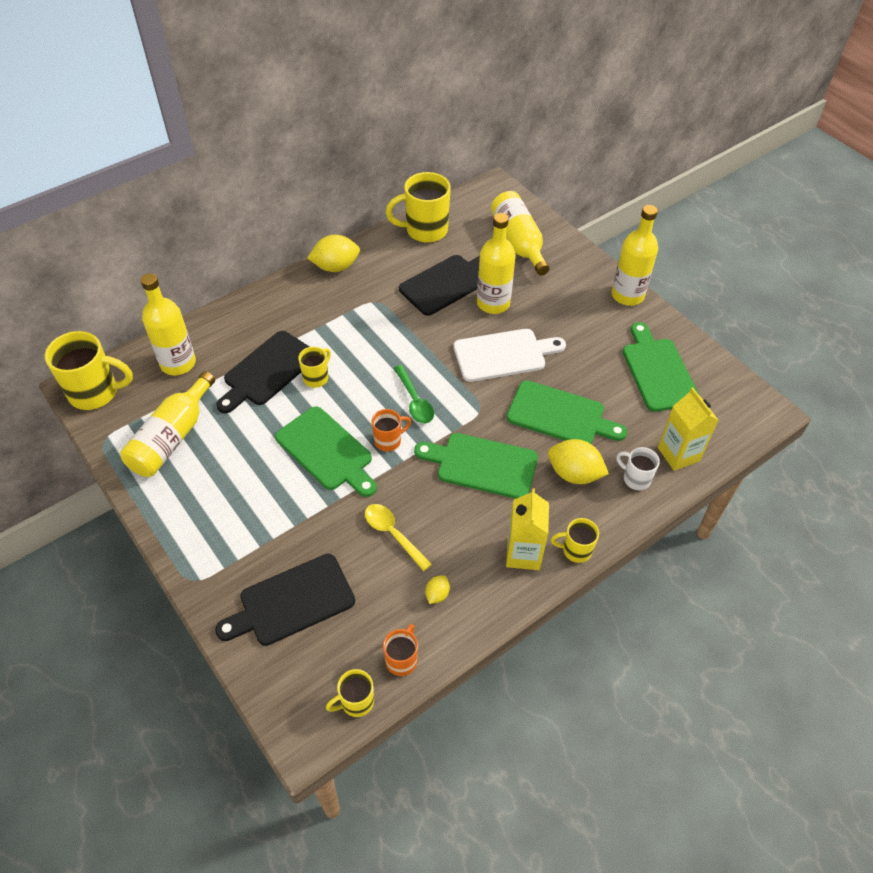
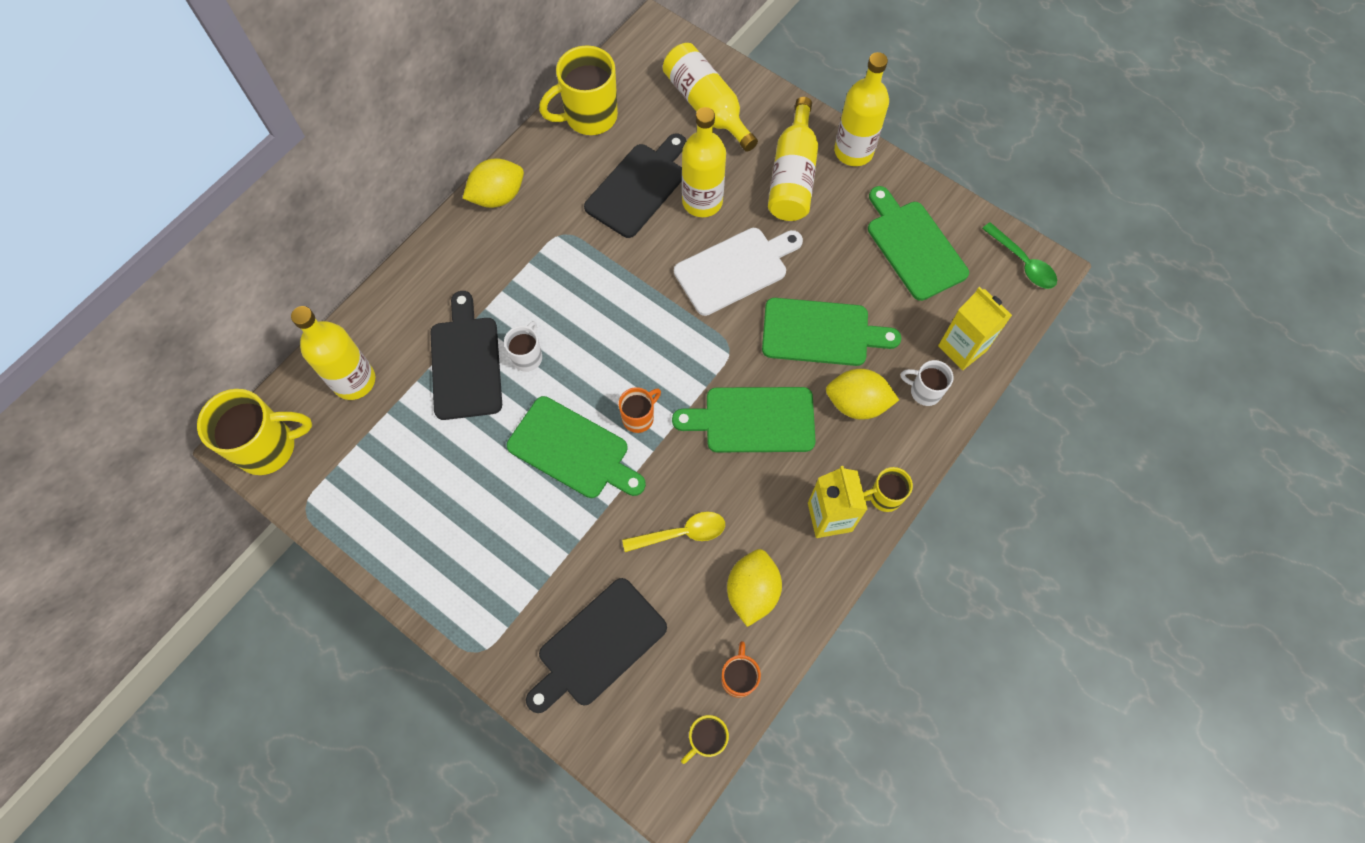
camera: 15 degrees left, 15 degrees up
(172, 437) = (385, 481): yellow bottle -> yellow bottle (793, 176)
(267, 371) = (466, 362): black cutting board -> black cutting board turned 150 degrees clockwise
(316, 378) = (527, 357): yellow mug -> white mug
(393, 534) = (681, 533): yellow spoon -> yellow spoon turned 135 degrees clockwise
(415, 401) = (652, 357): green spoon -> green spoon (1023, 262)
(437, 594) = (752, 591): yellow lemon -> yellow lemon, size x2.03

